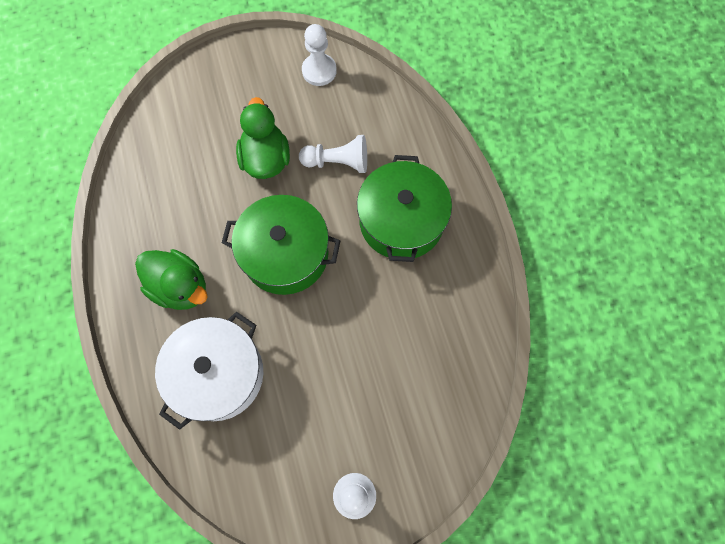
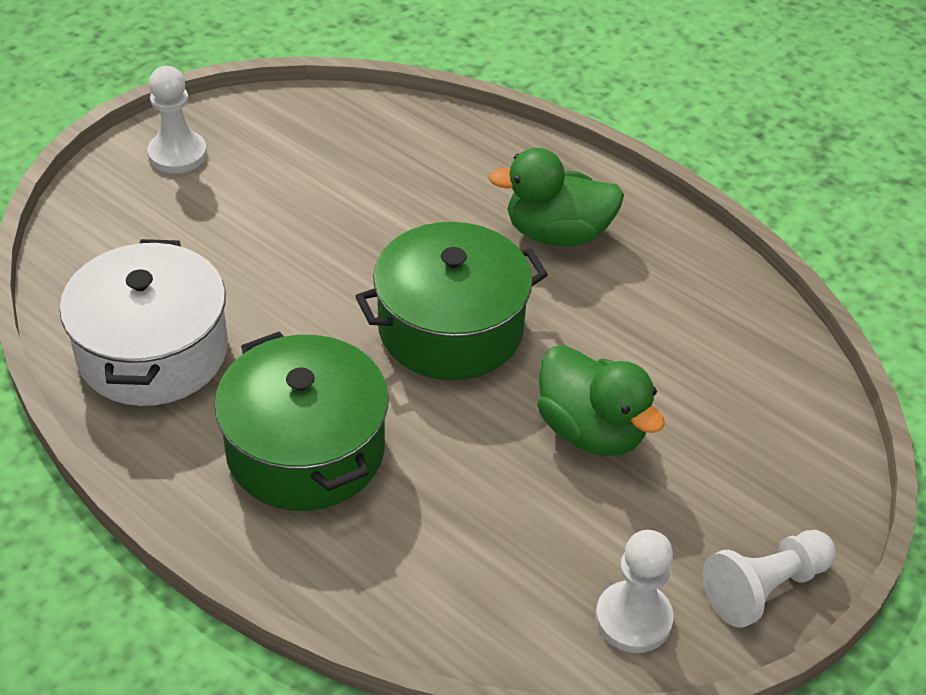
camera: 145 degrees right, 25 degrees down
(218, 374) = (428, 180): white pot -> white pot (153, 352)
(338, 162) = (473, 483): white pawn -> white pawn (764, 588)

